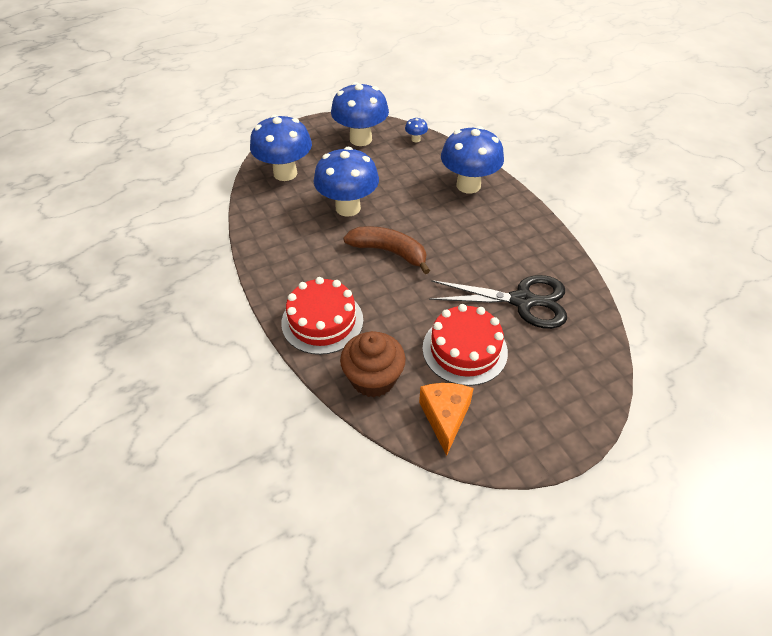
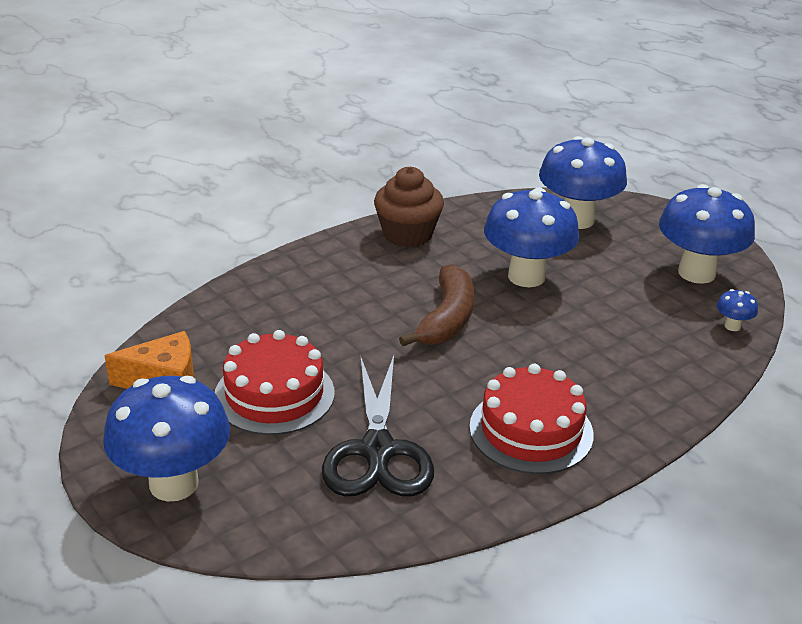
camera: 80 degrees right, 15 degrees down
(322, 321) = (308, 278): red cake -> red cake (531, 430)
(373, 378) = (222, 323): brown cupcake -> brown cupcake (407, 234)
(468, 185) = (637, 388): blue mushroom -> blue mushroom (174, 483)

